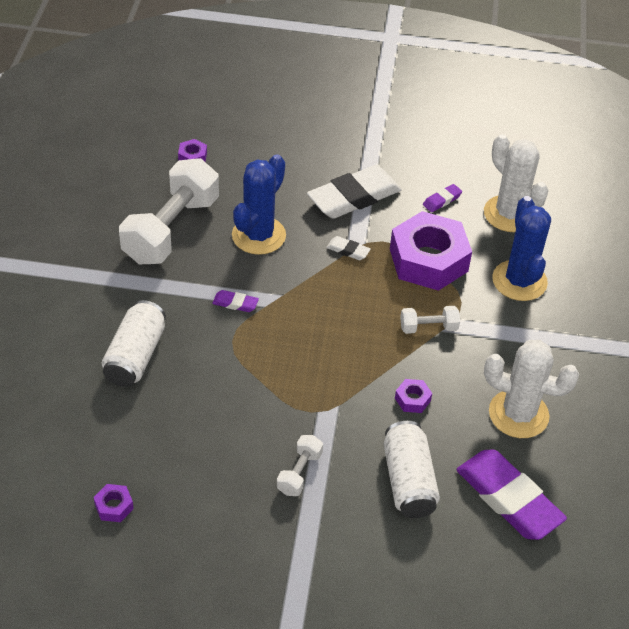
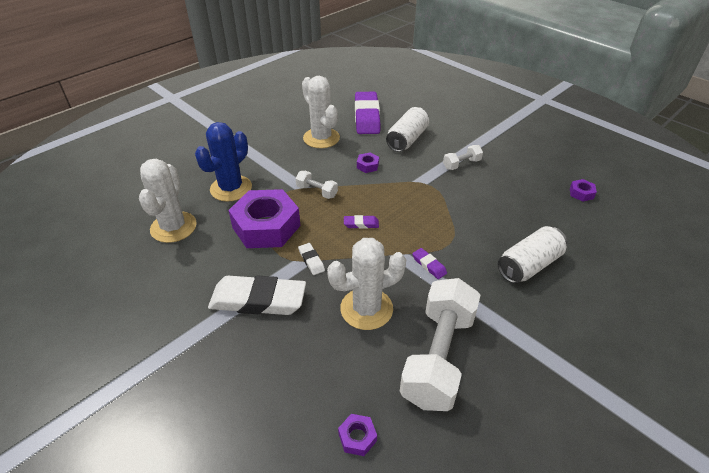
camera: 140 degrees left, 5 degrees down
(171, 230) = (438, 356): white dumbbell -> white dumbbell turned 45 degrees counterclockwise
(258, 235) = (366, 309): blue cactus -> white cactus
(442, 200) = (200, 261): purple eraser -> purple eraser (361, 224)

